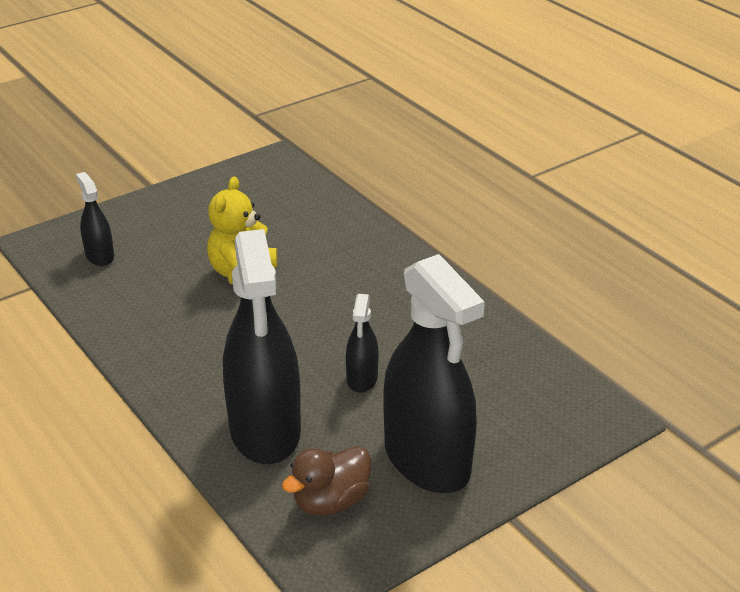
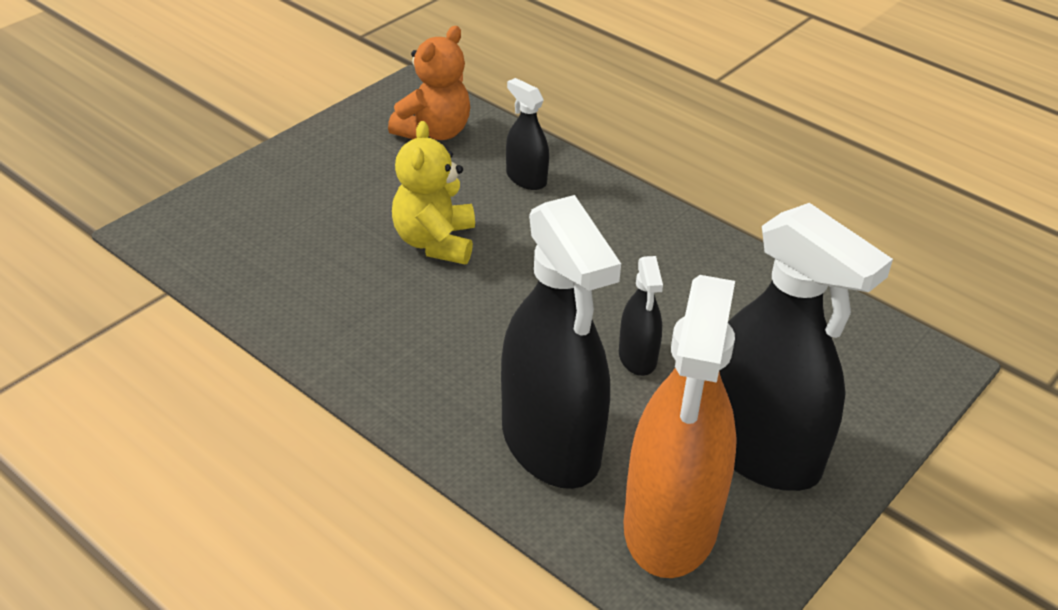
camera: 15 degrees left, 5 degrees up
(99, 256) = (243, 239): black spray bottle -> black spray bottle (526, 178)
(278, 193) = (434, 132): none -> orange teddy bear
(331, 502) = (671, 524): brown duck -> orange spray bottle

